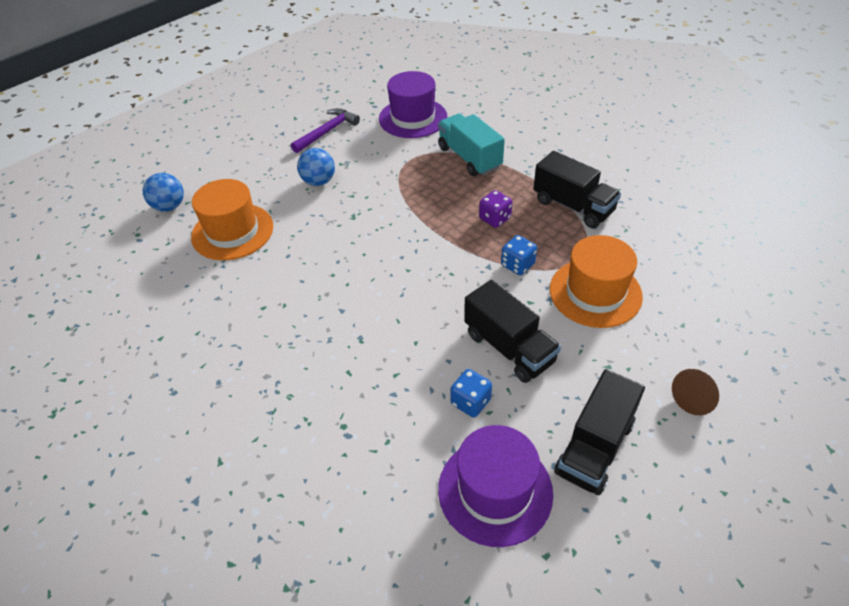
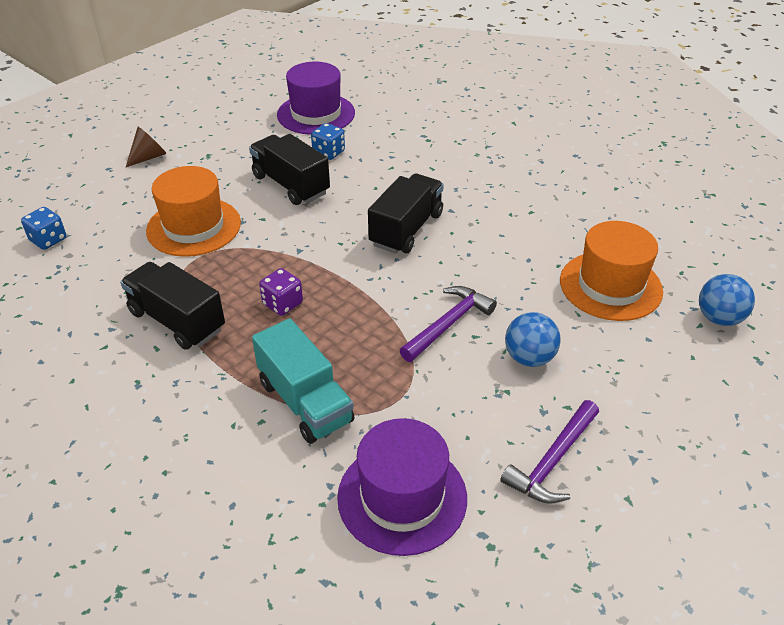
camera: 175 degrees right, 5 degrees down
(369, 203) = (448, 324): none -> purple hammer
(517, 265) = (266, 251): blue dice -> blue dice (48, 240)
(594, 447) = (240, 132): black truck -> black truck (406, 229)

